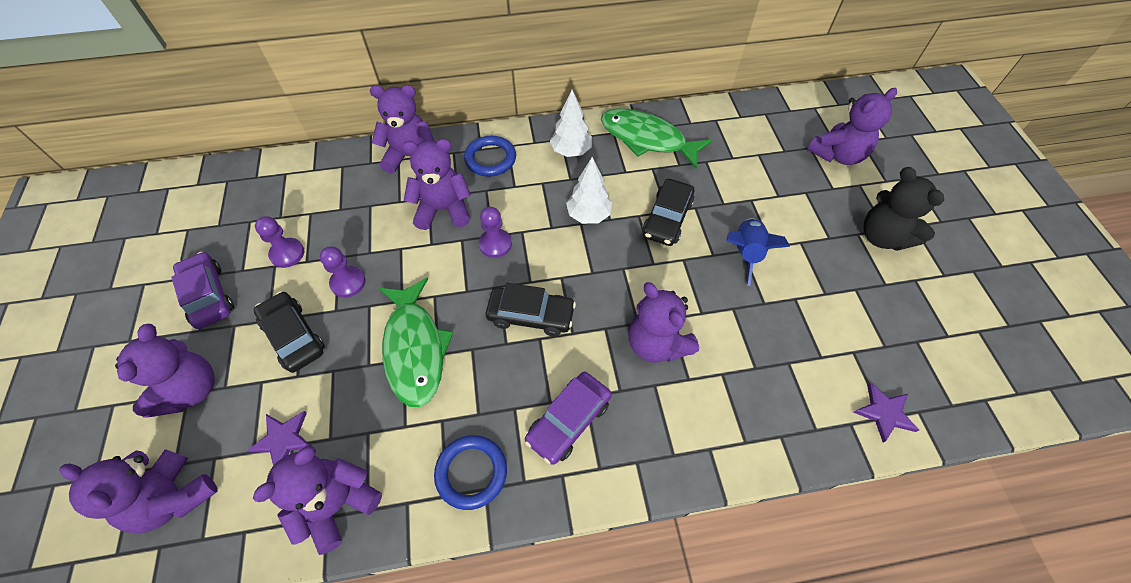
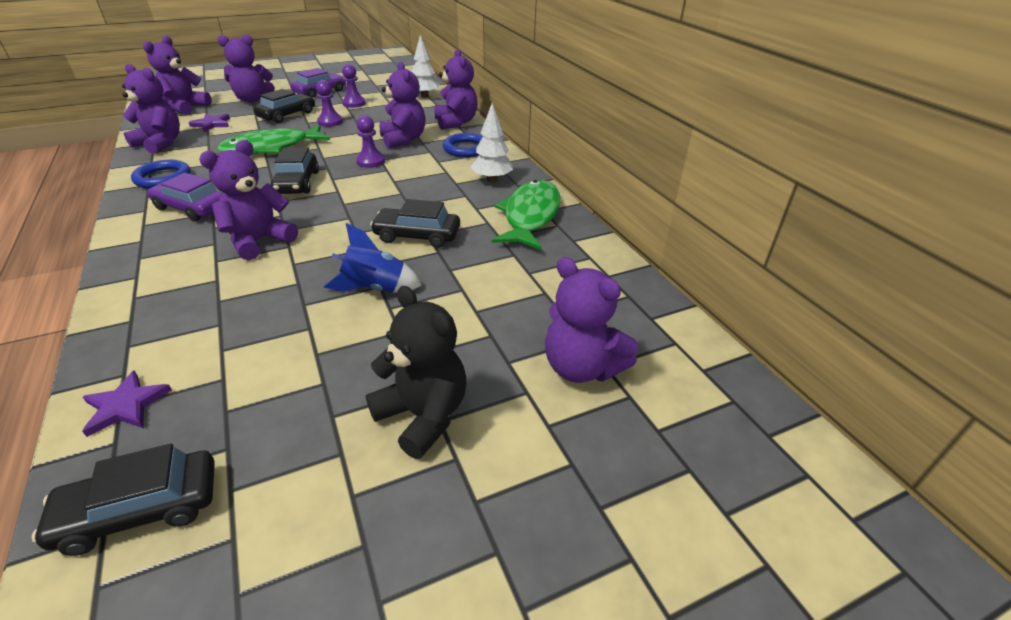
camera: 75 degrees right, 20 degrees down
(588, 215) = (412, 195): white tree -> white tree (424, 96)
(882, 237) = (423, 415): black teddy bear -> black teddy bear turned 90 degrees clockwise
(968, 382) = (140, 509): none -> black car

